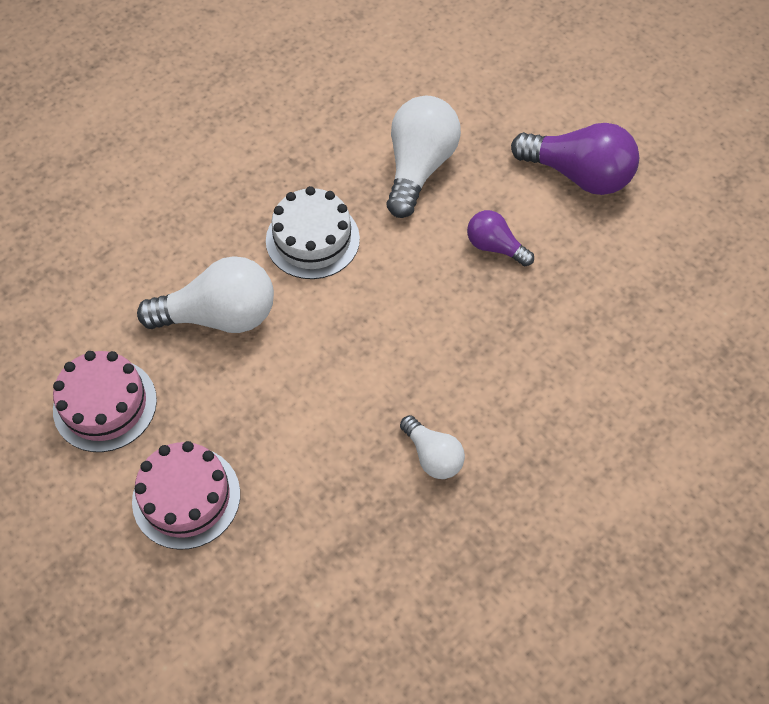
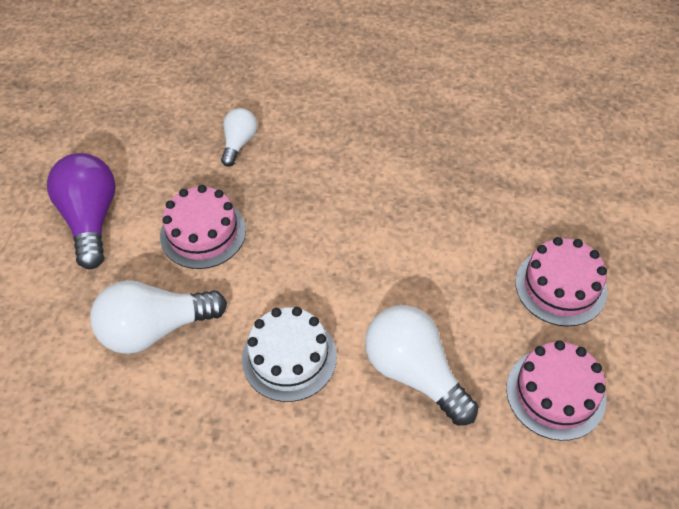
camera: 125 degrees left, 5 degrees down
(432, 456) = (401, 175): white light bulb -> white light bulb (239, 143)
(495, 247) = (203, 233): purple light bulb -> pink cake

